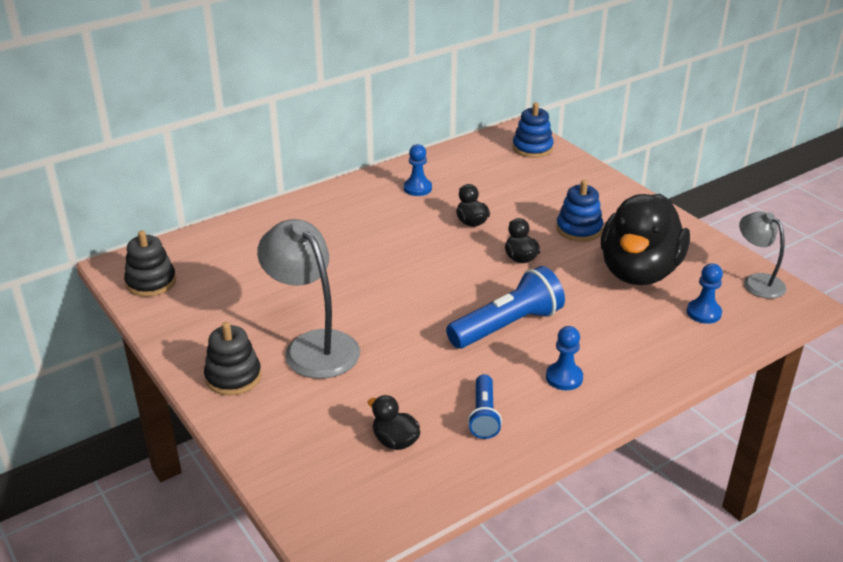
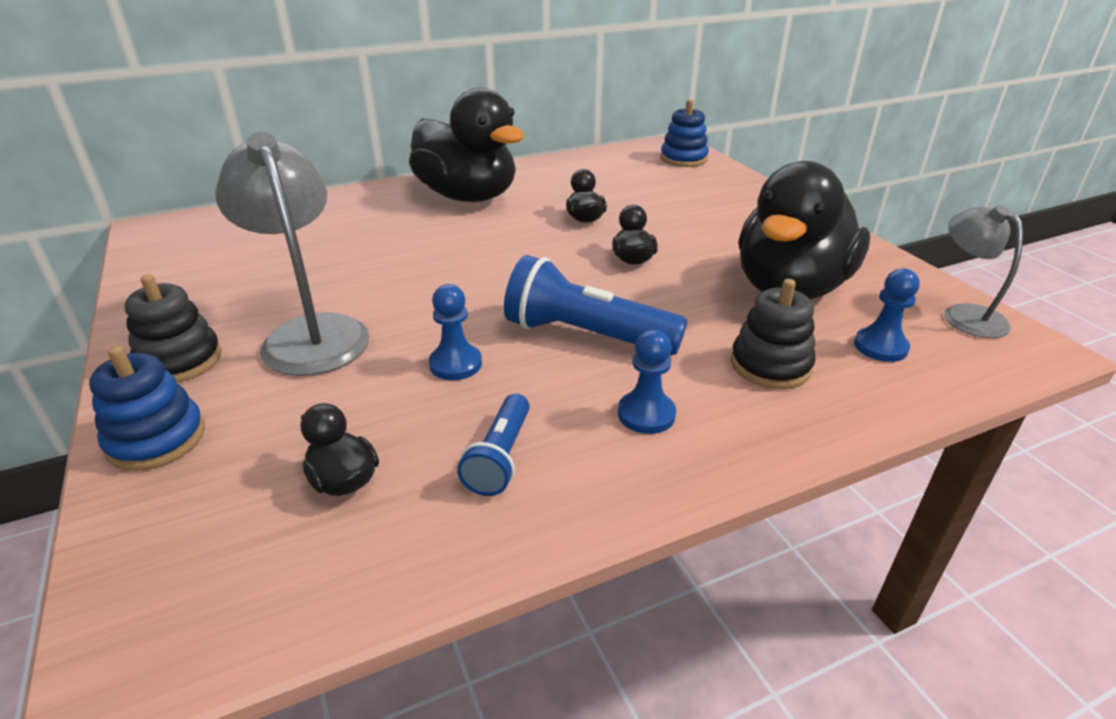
camera: 10 degrees right, 0 degrees up
(151, 282) = (171, 246): black stacking toy -> black stacking toy (770, 365)
(367, 207) = (468, 196): none -> black duck
(417, 188) = (535, 184): blue pawn -> blue pawn (455, 364)
(507, 326) = (586, 335): blue flashlight -> blue flashlight turned 135 degrees counterclockwise
(579, 229) = (718, 236): blue stacking toy -> blue stacking toy (156, 439)

